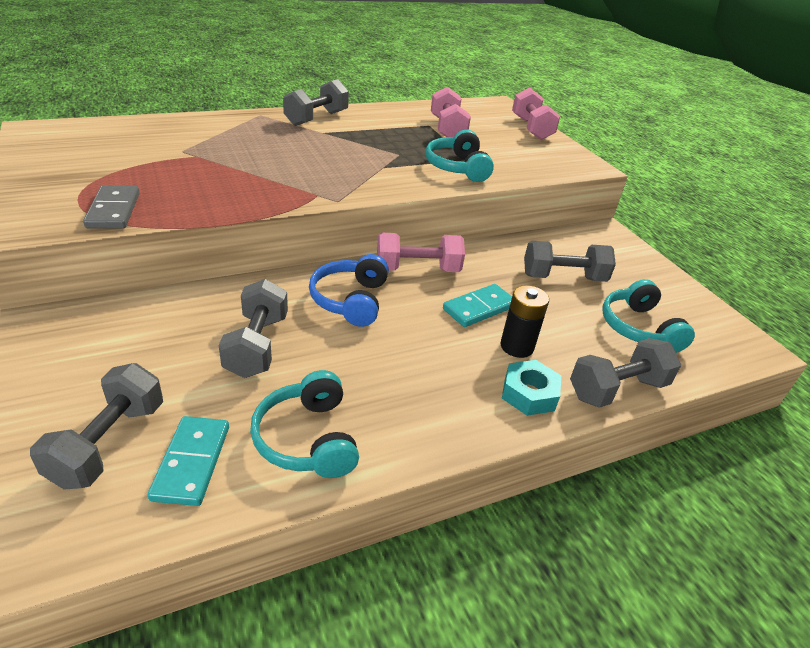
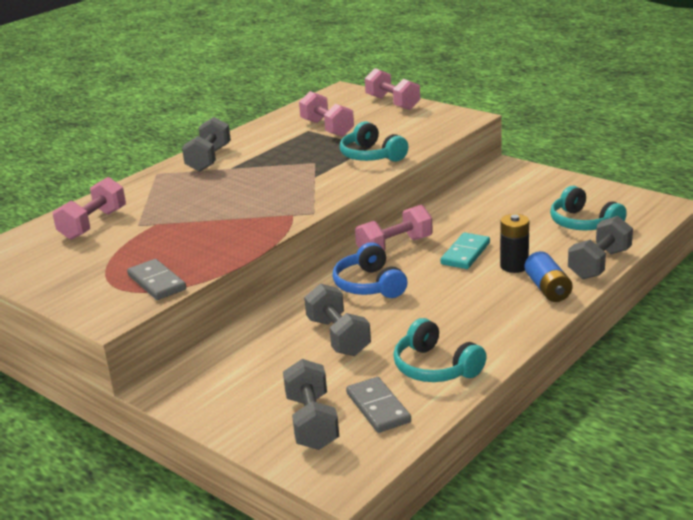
camera: 20 degrees left, 10 degrees down
(150, 137) = (93, 224): none -> pink dumbbell
(191, 462) = (378, 408): turquoise domino -> grey domino
(529, 394) = (547, 289): turquoise nut -> blue battery
(563, 277) = (504, 211): grey dumbbell -> none

